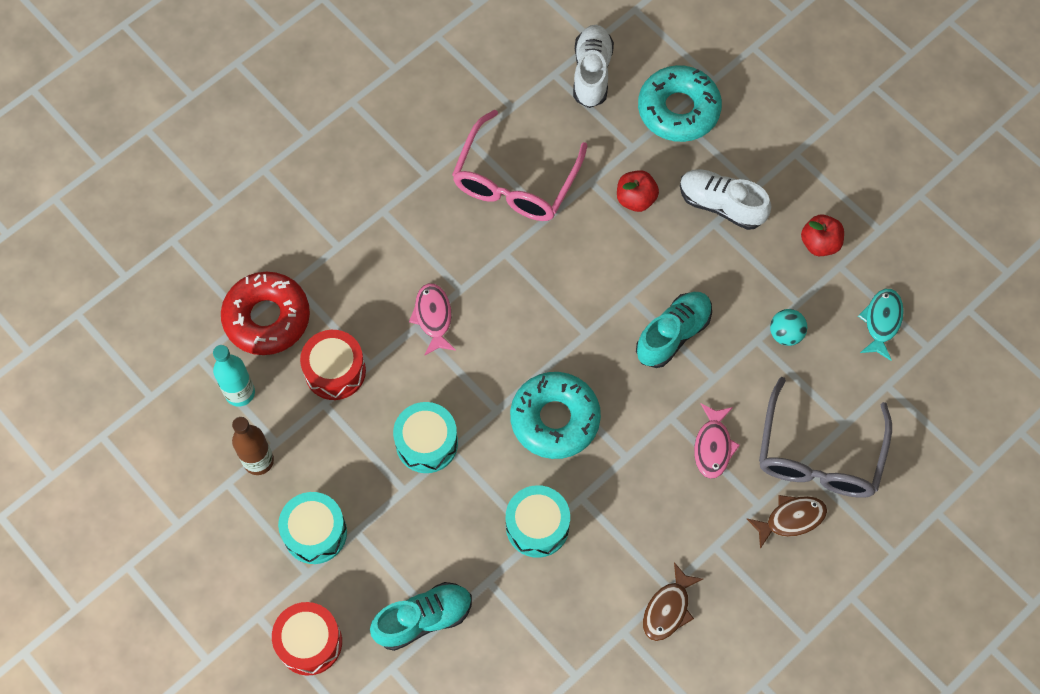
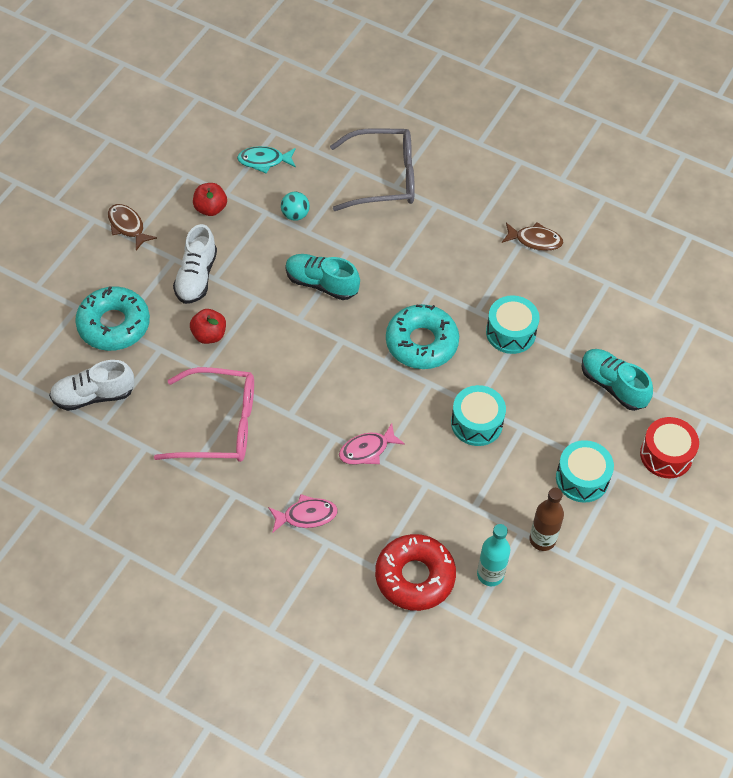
camera: 110 degrees left, 10 degrees down
(335, 371) = (442, 508): red drum -> none
(713, 446) = (402, 240): pink fish -> pink fish (306, 515)
(791, 519) = (438, 185): brown fish -> brown fish (127, 226)

